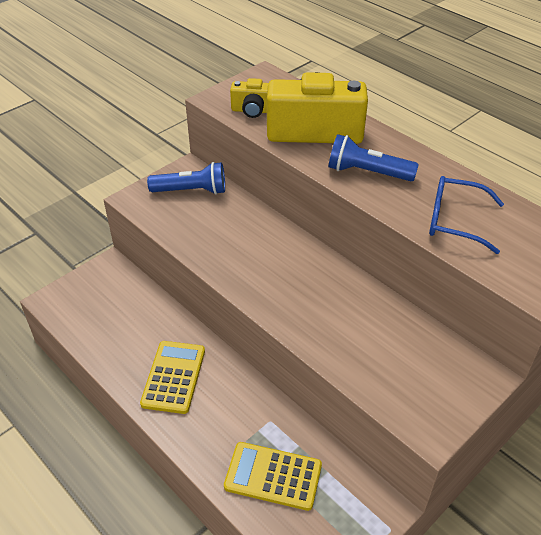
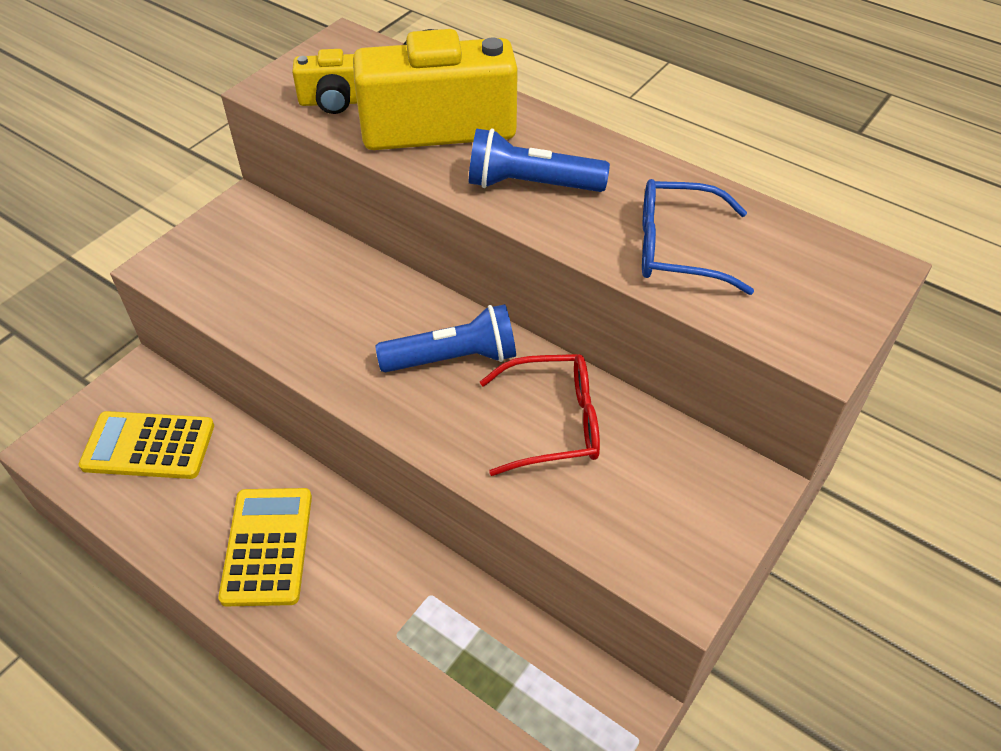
camera: 10 degrees left, 5 degrees up
(191, 190) = (253, 241): blue flashlight -> blue flashlight (453, 358)
(273, 476) = (447, 684): yellow calculator -> yellow calculator (148, 446)
(362, 322) = (554, 423): none -> red glasses

